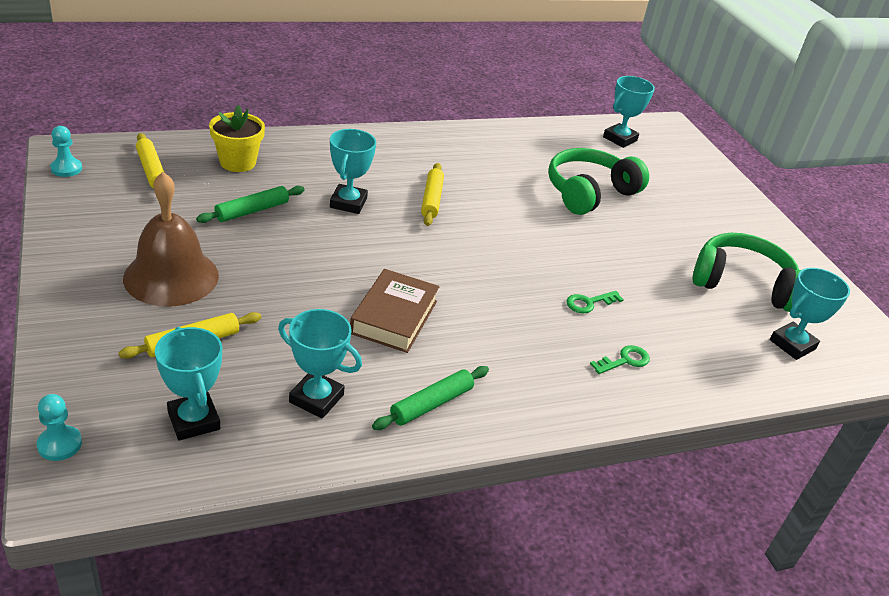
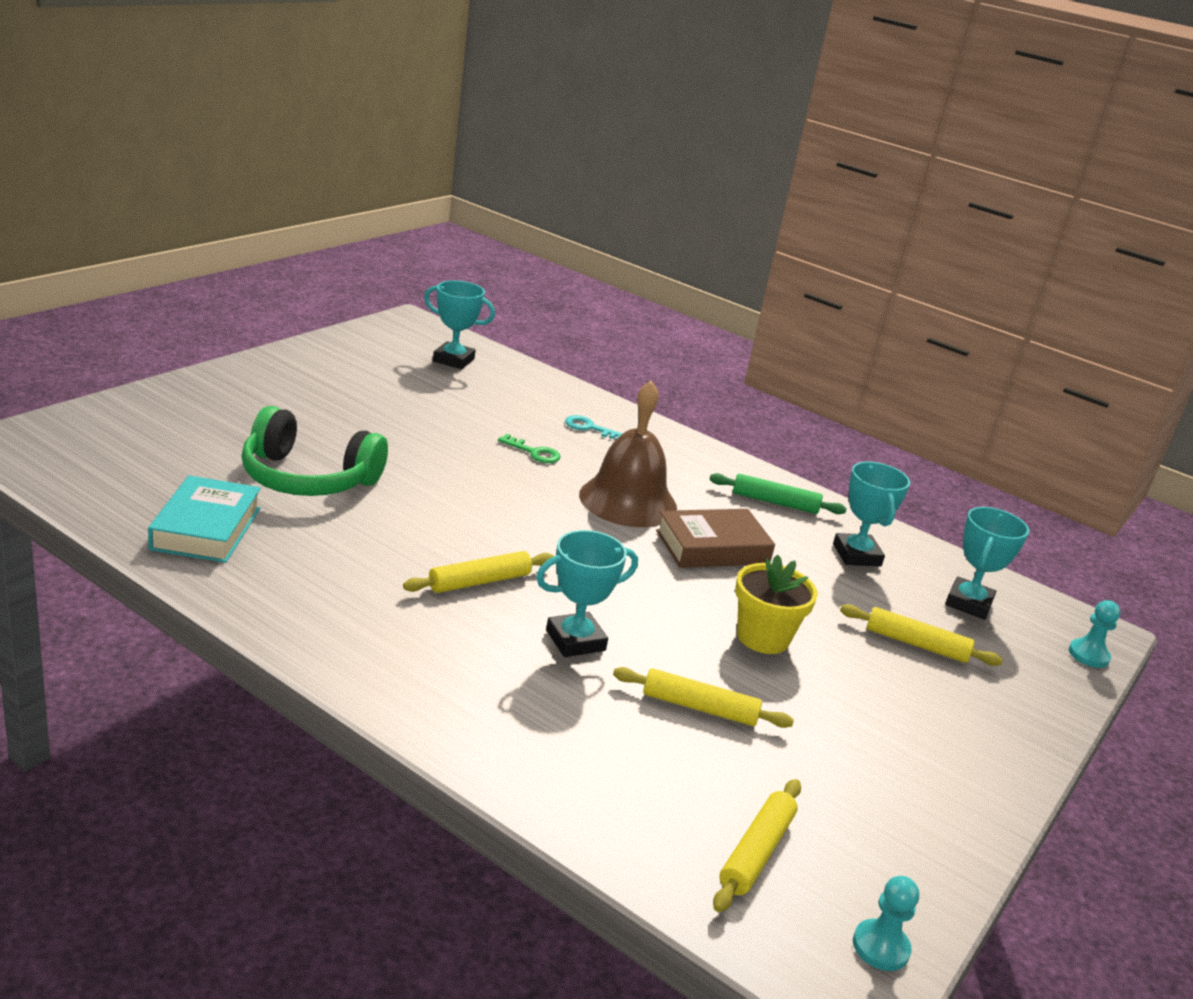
camera: 125 degrees left, 10 degrees down
(171, 276) = (878, 705): brown bell -> brown bell (628, 501)
(237, 162) = (620, 779): yellow flower pot -> yellow flower pot (763, 637)
(252, 211) = (699, 707): green rolling pin -> yellow rolling pin
(545, 145) = (206, 528): none -> turquoise book
(620, 139) = (109, 475): turquoise trophy -> none
(624, 360) = (589, 428): green key -> turquoise key
(742, 284) = (385, 382): green headphones -> none

